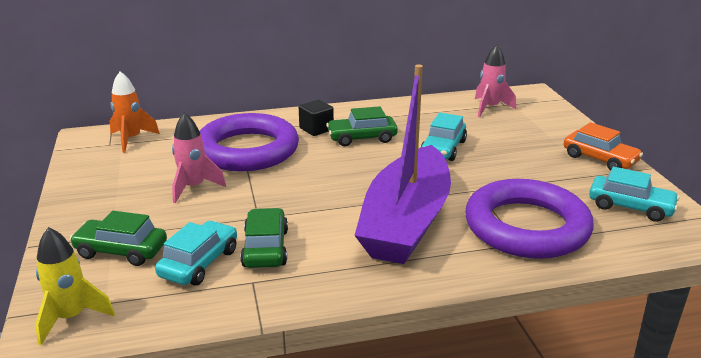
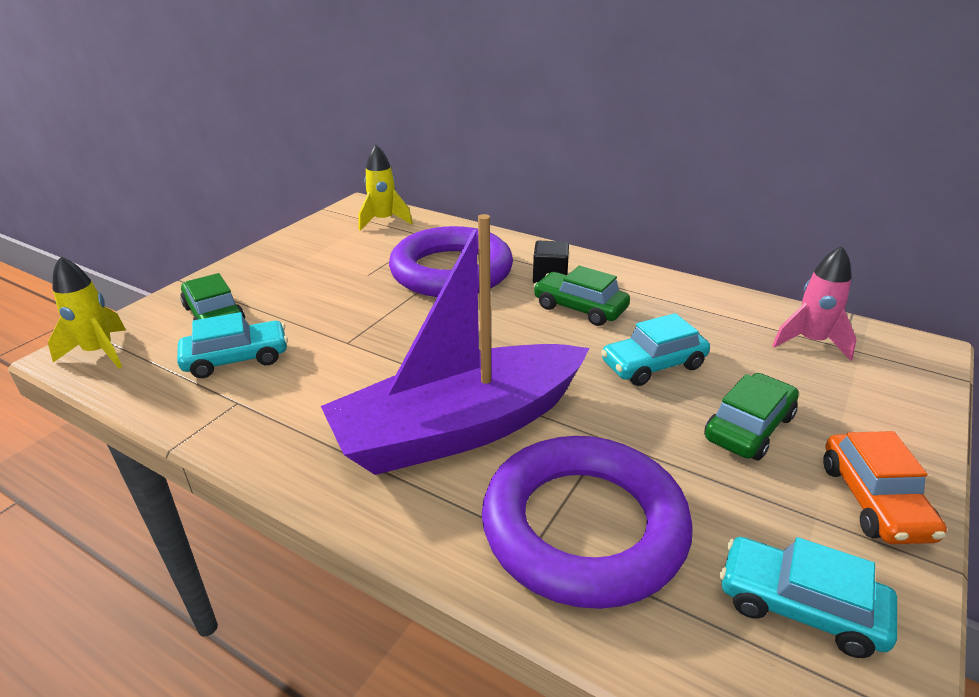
camera: 45 degrees right, 5 degrees up
(131, 139) = (384, 221): orange rocket -> yellow rocket
(194, 187) = (351, 286): pink rocket -> none
(265, 248) = (300, 376): green car -> green car (749, 427)
(630, 207) = (800, 606): turquoise car -> turquoise car turned 135 degrees clockwise

